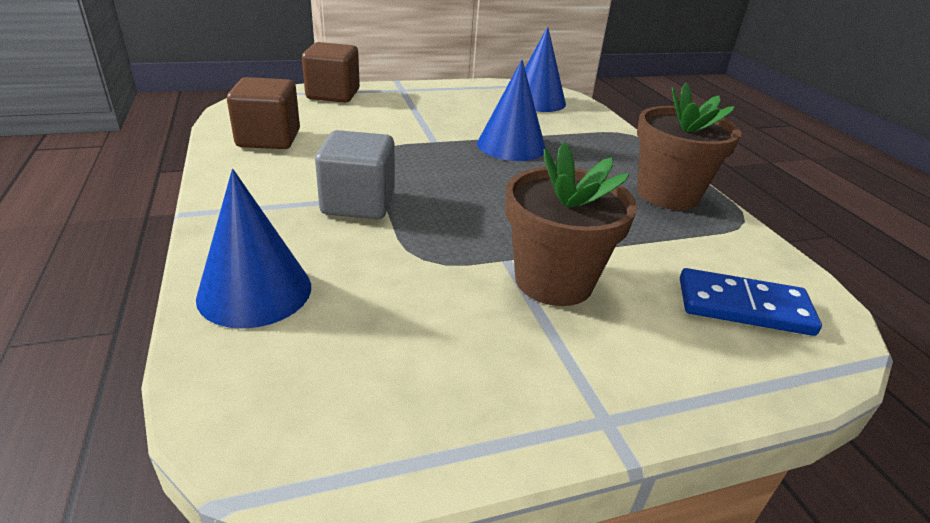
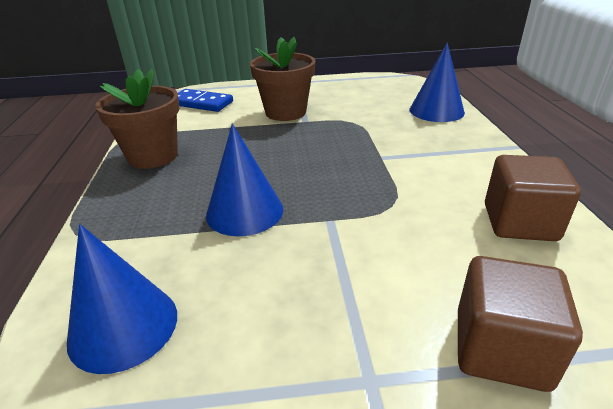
camera: 165 degrees left, 0 degrees up
(358, 203) = (397, 151): grey cube -> none

